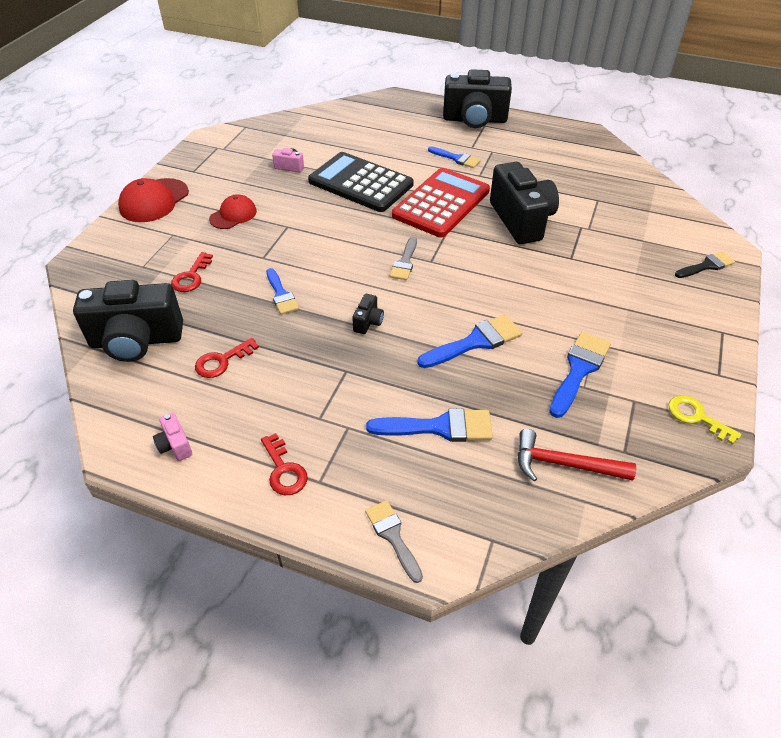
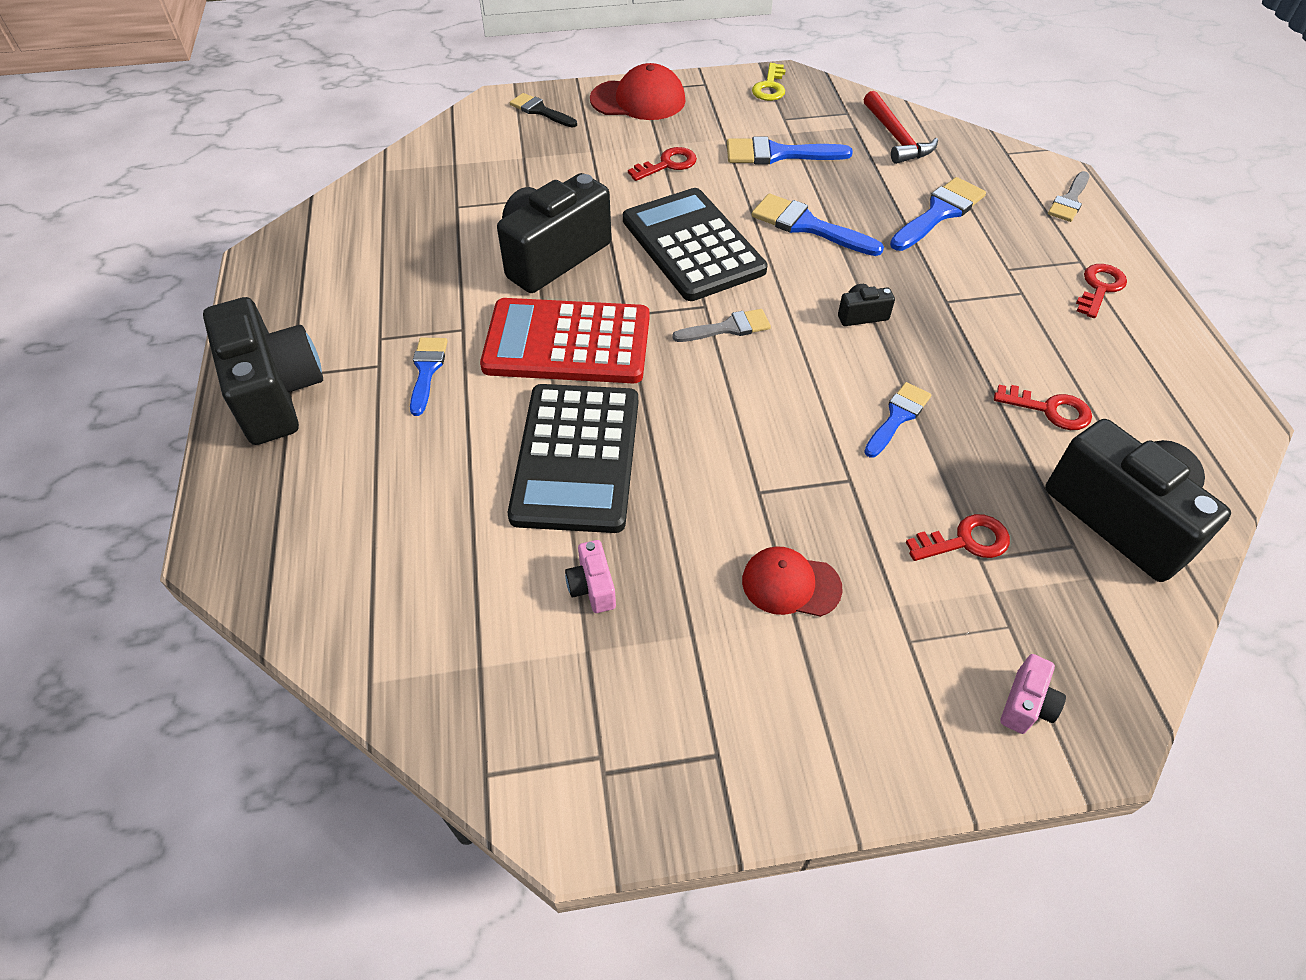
camera: 120 degrees left, 5 degrees up
(154, 201) = (856, 752): red cap -> red cap (638, 100)
(175, 445) = (1178, 380): pink camera -> pink camera (1026, 704)
(439, 427) = (939, 213): blue brush -> blue brush turned 75 degrees clockwise
(492, 278) = (692, 245): none -> black calculator
(597, 303) = (667, 164): none -> red key

